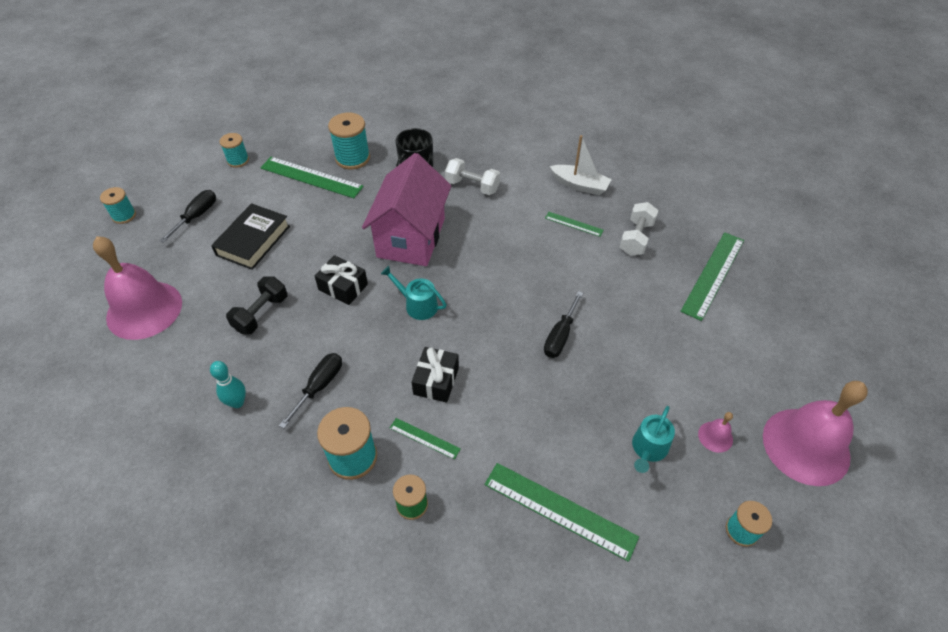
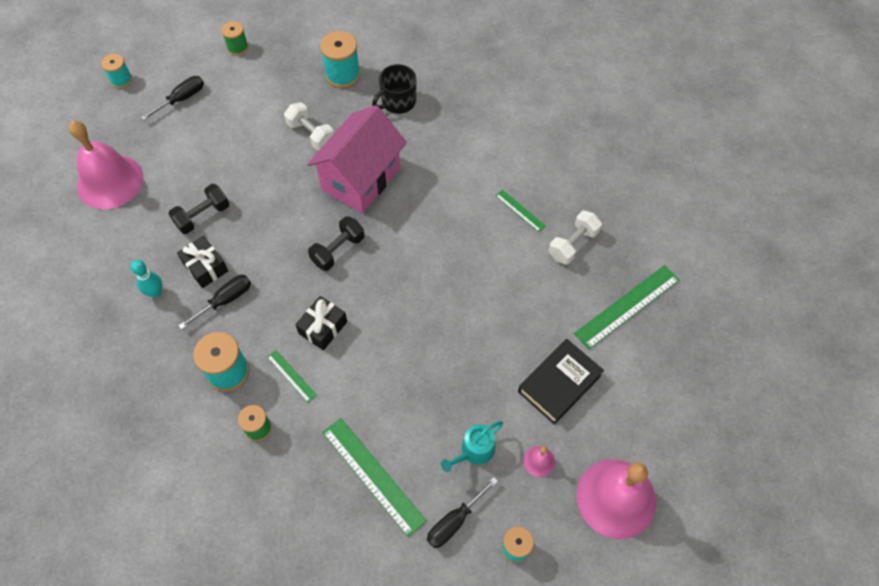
camera: 20 degrees right, 10 degrees up
(238, 160) = (238, 47): turquoise spool -> green spool
(253, 240) = (221, 139): black book -> black book (559, 383)
(311, 177) = (297, 85): green ruler -> none
(343, 287) = (281, 211): black gift -> black gift (205, 267)
(418, 305) = (338, 250): turquoise watering can -> black dumbbell
(472, 186) = (442, 139): white dumbbell -> white dumbbell (311, 134)
(560, 336) = (450, 321): black screwdriver -> black screwdriver (454, 521)
(580, 185) = (547, 169): white boat -> none

